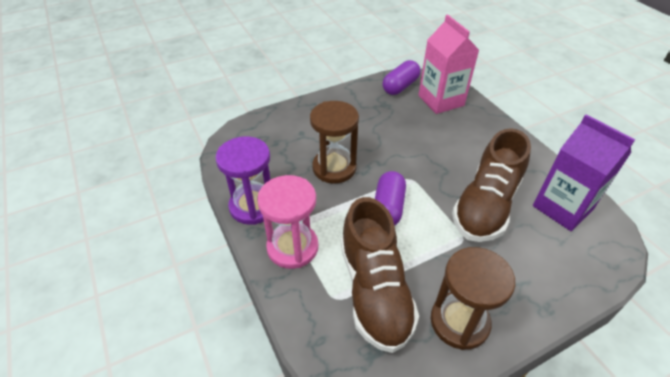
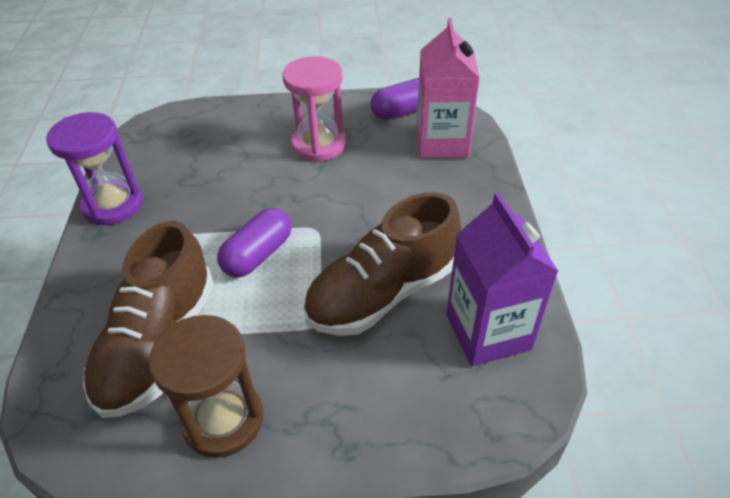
camera: 25 degrees right, 0 degrees up
(292, 247) = (114, 263): pink hourglass -> pink hourglass (318, 144)
(334, 168) = (236, 189): brown hourglass -> none

